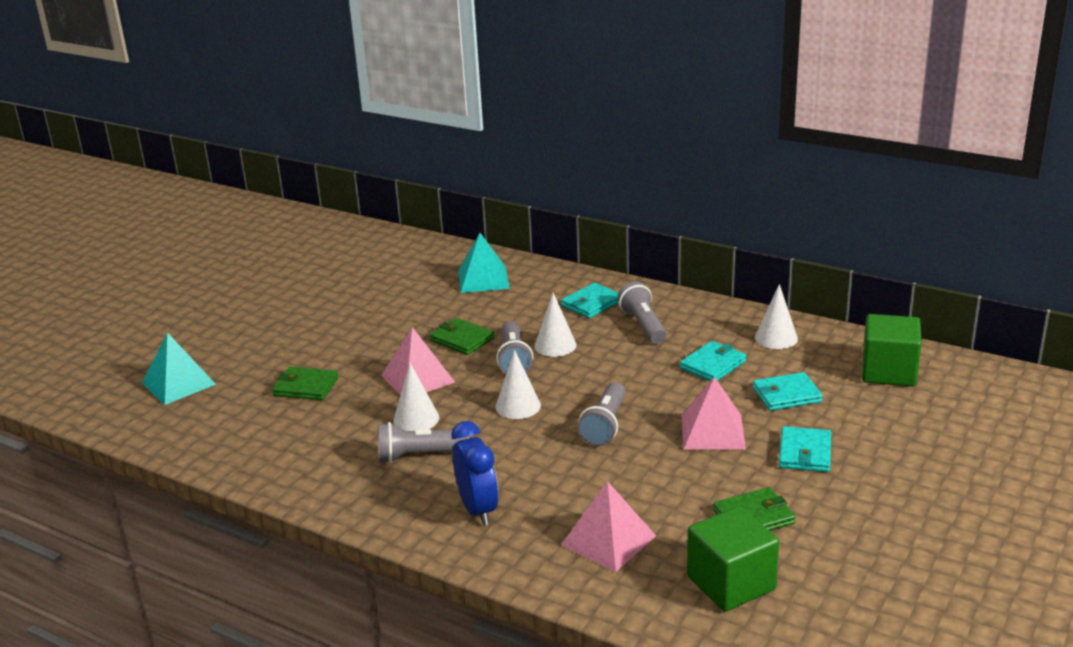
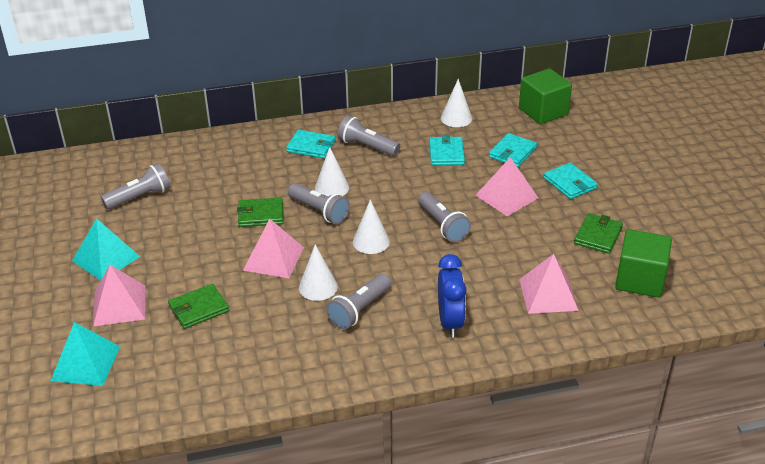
camera: 45 degrees left, 10 degrees up
(260, 355) = (119, 305): none -> pink pyramid
(394, 283) = (140, 197): none -> grey flashlight
(478, 509) = (450, 322): blue clock -> blue clock turned 60 degrees clockwise
(483, 279) = (206, 163): turquoise pyramid -> turquoise pyramid (106, 258)
(592, 303) = (311, 146): turquoise wallet -> turquoise wallet turned 75 degrees counterclockwise

